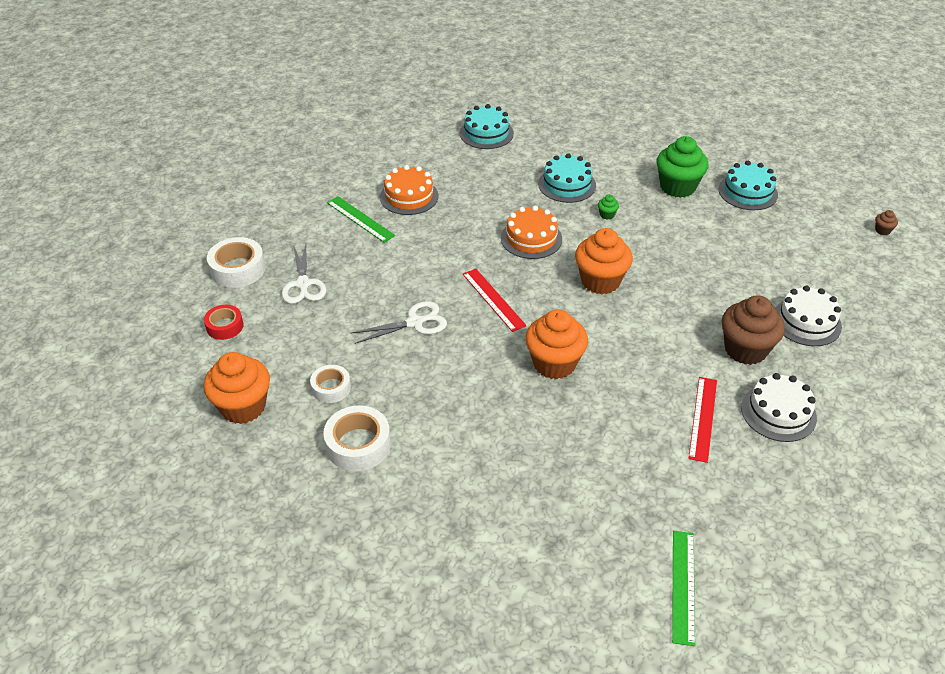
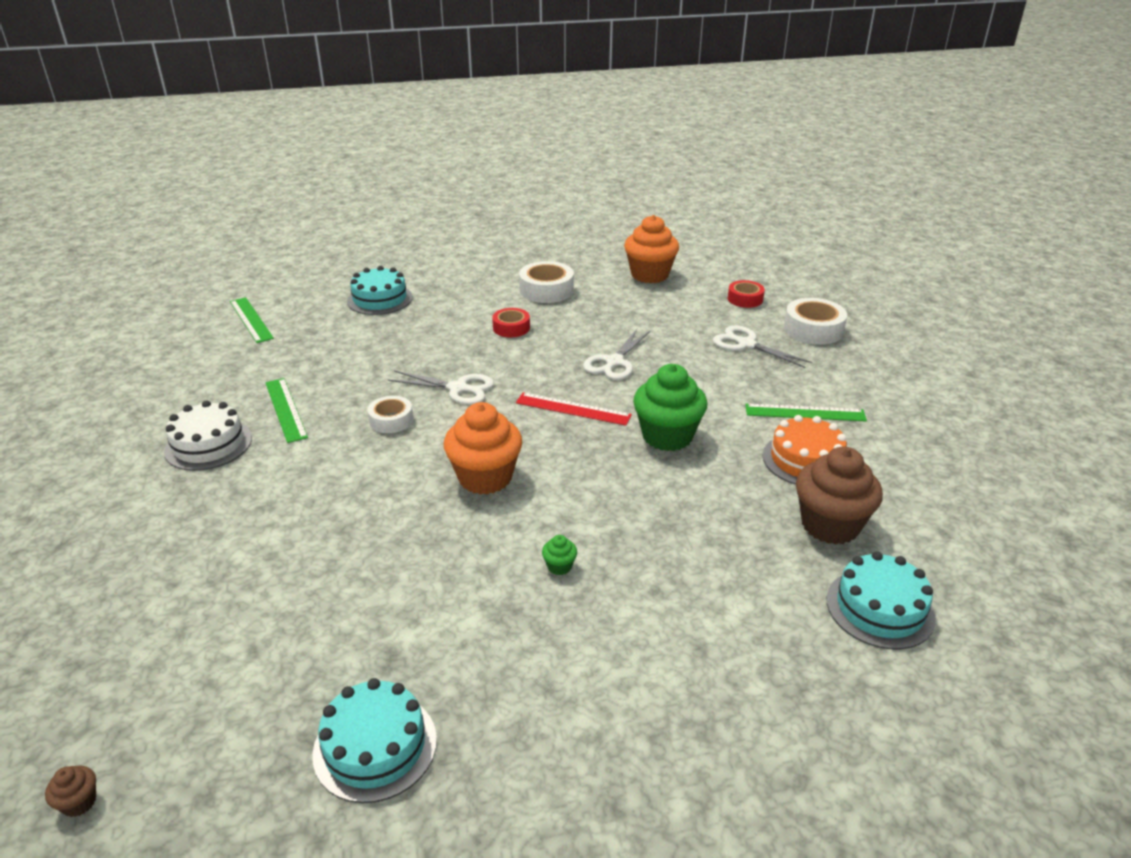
camera: 140 degrees right, 10 degrees down
(331, 388) = (611, 304): white tape -> white tape (391, 420)
(447, 409) = (511, 328): none -> red tape
(531, 238) = (612, 484): orange cake -> none
(554, 363) = (458, 388): orange cupcake -> white scissors
(567, 184) = (661, 584): turquoise cake -> turquoise cake (380, 299)
(677, 187) = (501, 681): green cupcake -> green cupcake (667, 436)
(703, 418) = (285, 409): red ruler -> green ruler
(745, 349) = (268, 485): brown cupcake -> brown cupcake (830, 525)
(806, 322) = (198, 552): white cake -> none

